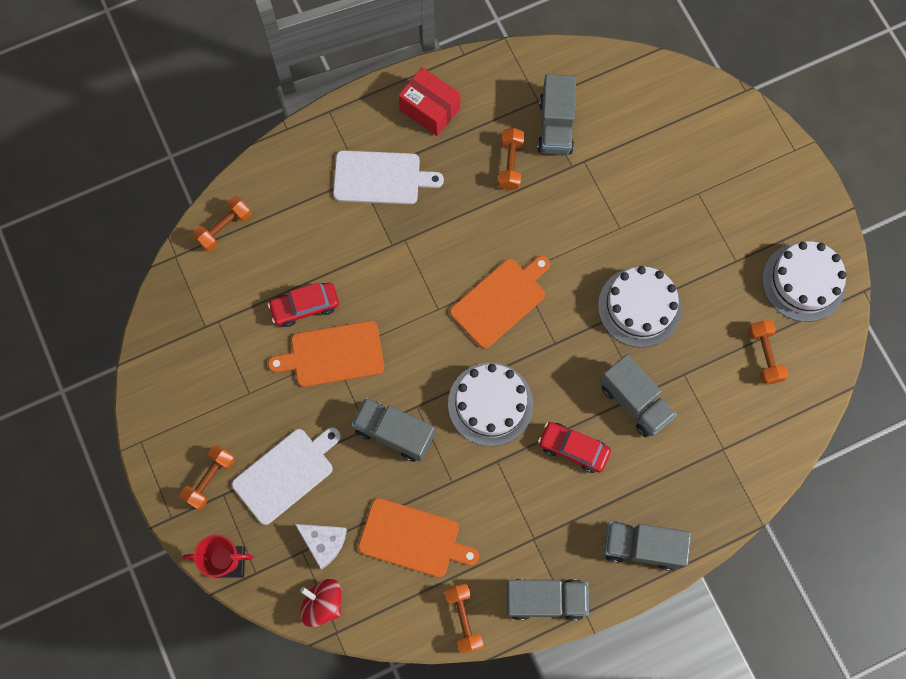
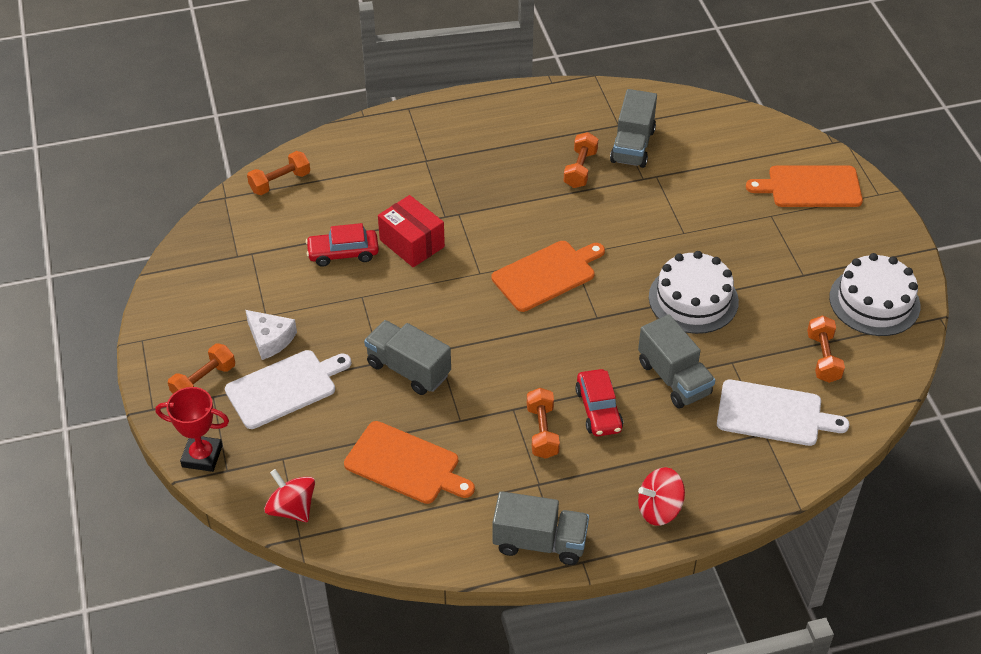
camera: 10 degrees right, 25 degrees down
(323, 542) = (308, 454): white cheese -> white cheese (270, 339)
(333, 354) = (361, 295): orange cutting board -> orange cutting board (810, 187)
(381, 178) = (447, 163): white cutting board -> white cutting board (774, 414)
(430, 109) = (508, 118): red box -> red box (412, 243)
(463, 619) = (443, 546): orange dumbbell -> orange dumbbell (542, 431)
(490, 404) = (517, 359): white cake -> none
(573, 449) = (598, 410): red car -> red car turned 135 degrees counterclockwise
(642, 547) = (659, 509): grey truck -> red spinning top

